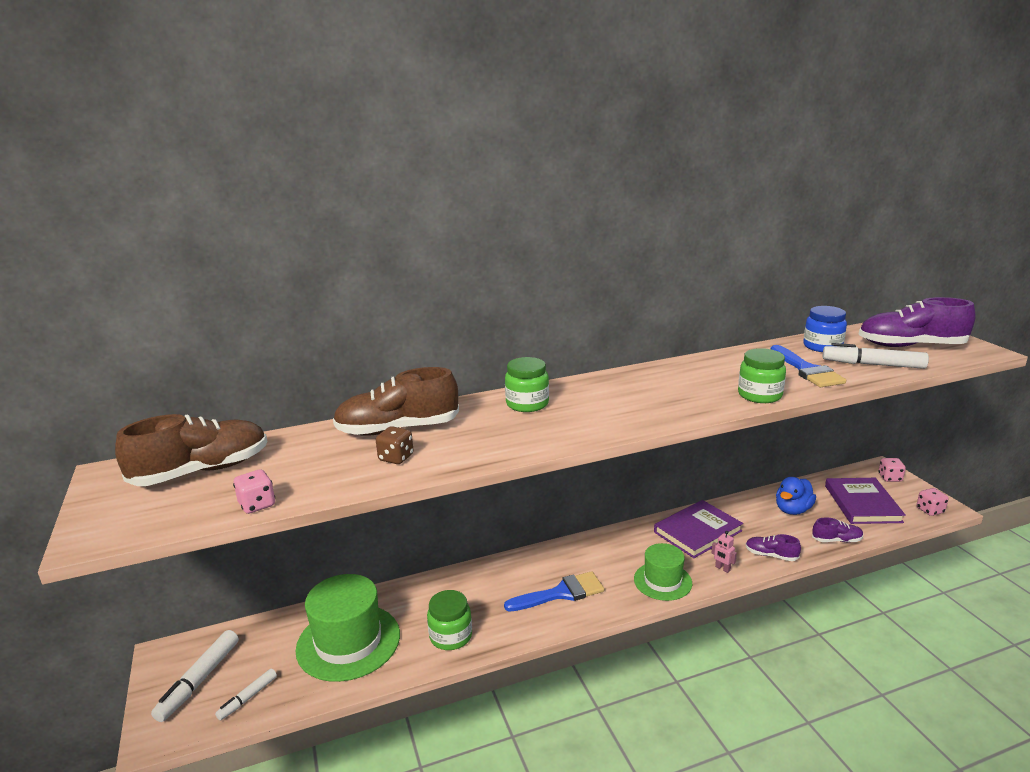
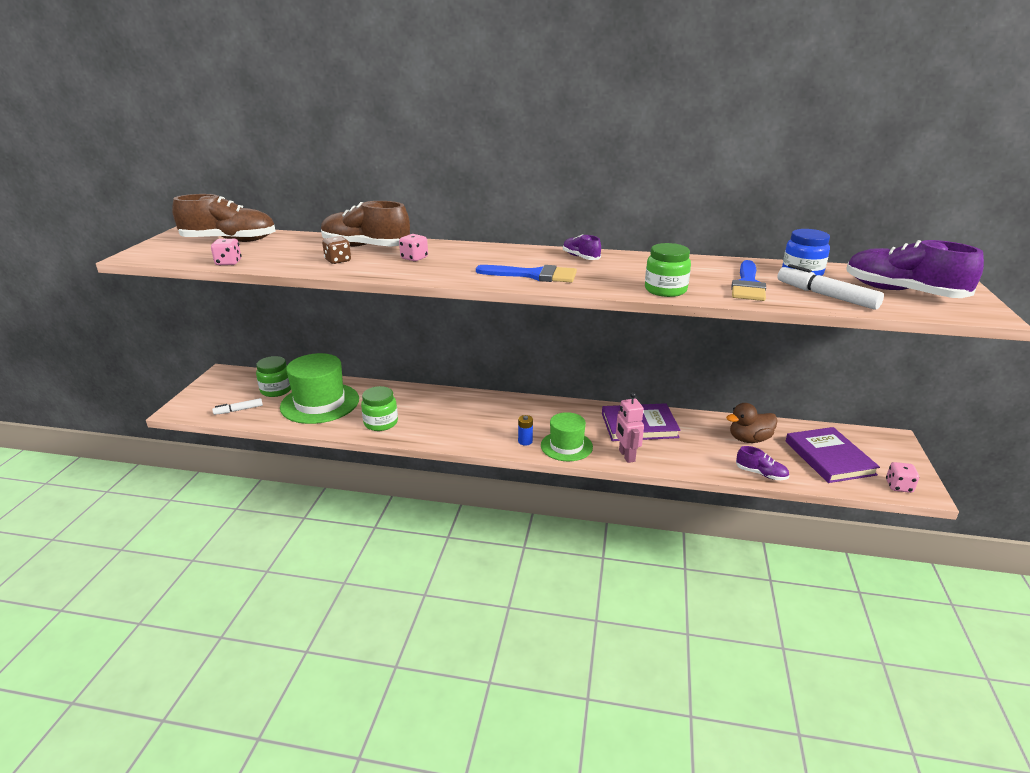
camera: 30 degrees right, 5 degrees up
(199, 681) = (225, 392): white marker -> none
(527, 404) = (473, 253): green jar -> green jar (276, 390)
(561, 593) = (481, 426): blue brush -> blue brush (533, 275)
(621, 592) = (525, 441): none -> blue battery
(722, 568) = (626, 456): pink robot -> pink robot, size x1.69
(771, 555) = (682, 462): purple shoe -> purple shoe (581, 257)
(792, 510) = (749, 439): blue duck -> brown duck
(862, 504) = (829, 458): purple book -> purple book turned 45 degrees counterclockwise
(889, 478) = (891, 449): pink dice -> pink dice (414, 258)

